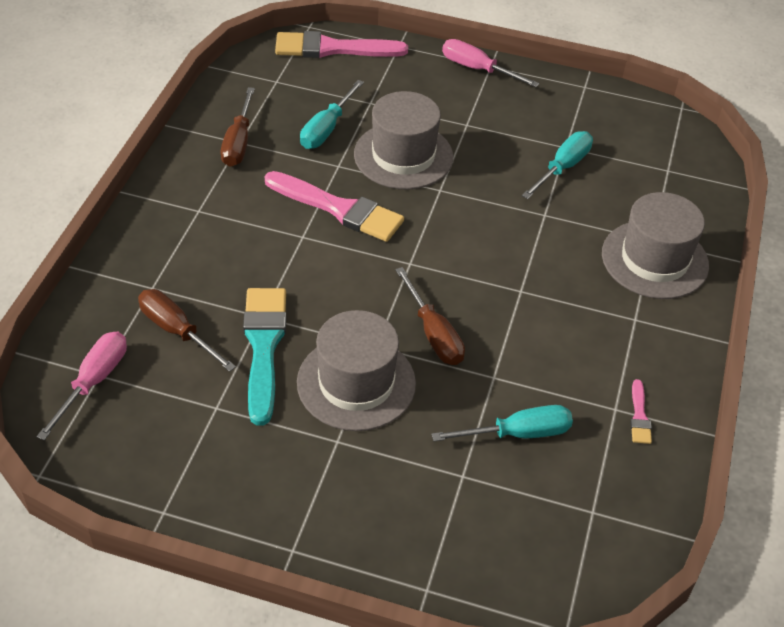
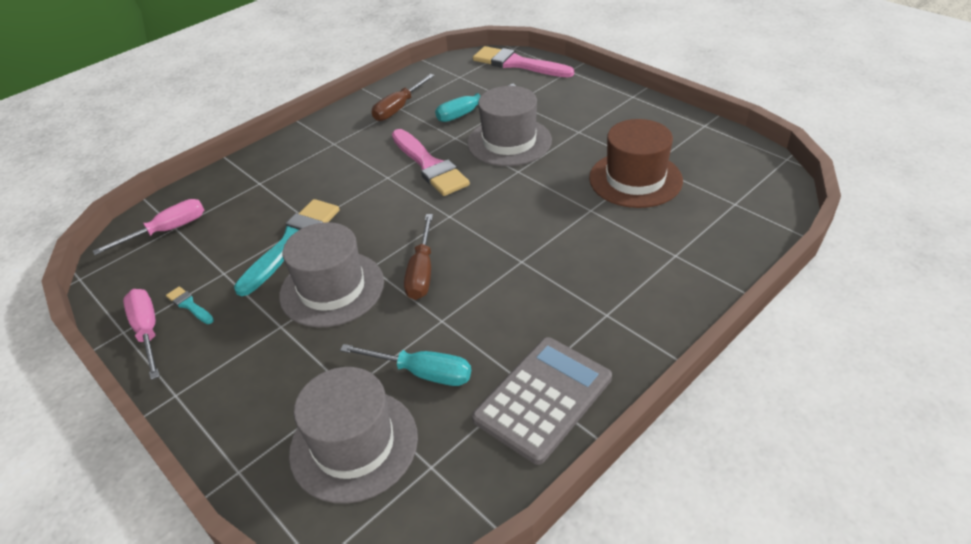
camera: 35 degrees right, 5 degrees down
(177, 331) = (247, 214): brown screwdriver -> none
(213, 456) = (189, 305): none -> turquoise brush
(477, 69) = (619, 96): pink screwdriver -> pink screwdriver (147, 331)
(562, 167) = (635, 179): turquoise screwdriver -> brown hat
(639, 416) = (543, 399): pink brush -> grey calculator
(654, 259) = (665, 271): grey hat -> grey hat (354, 444)

